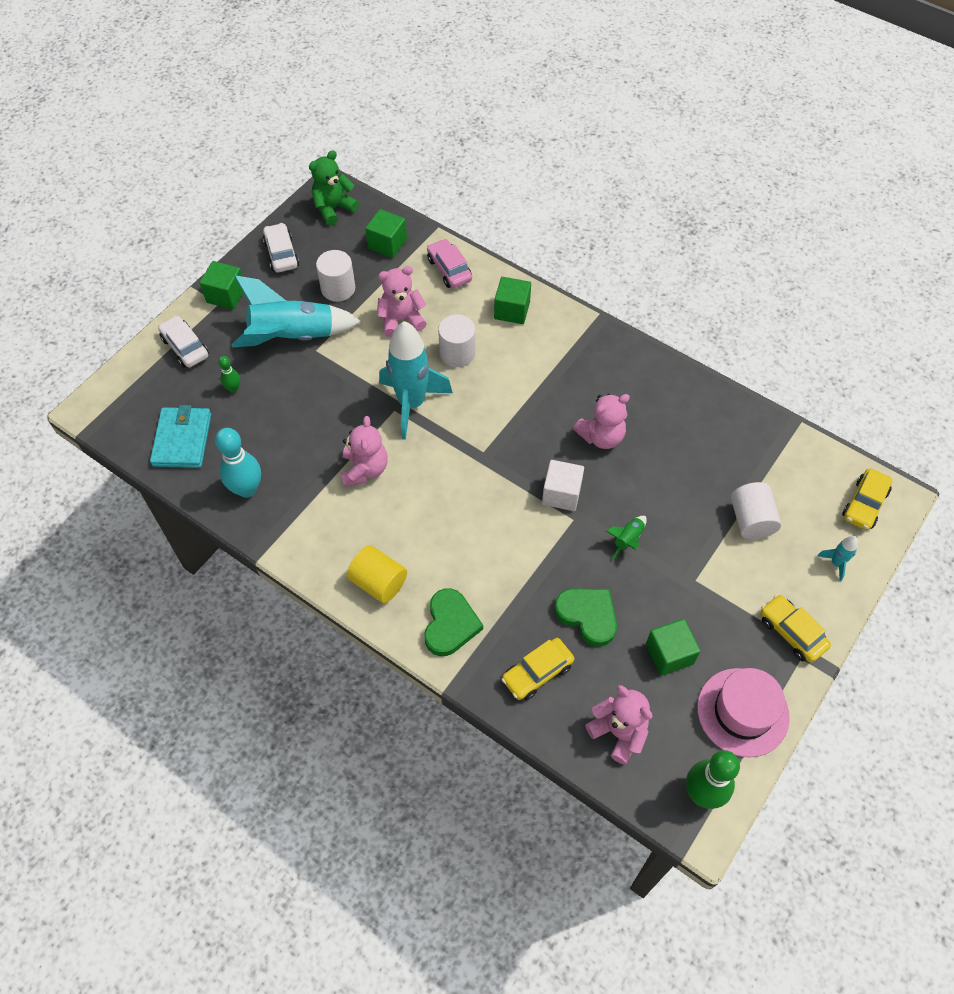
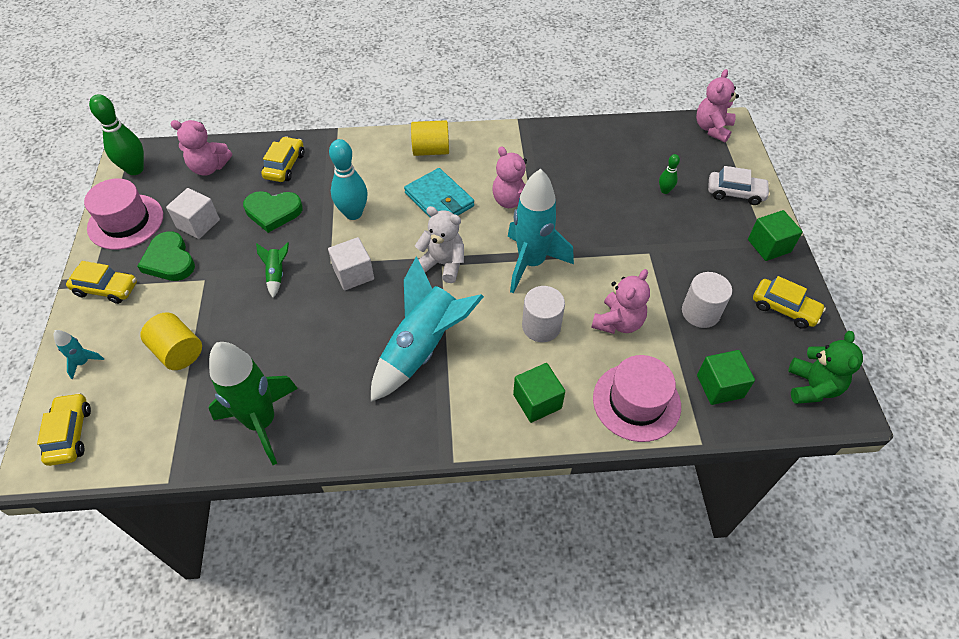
camera: 140 degrees right, 5 degrees down
(182, 439) = (649, 144): turquoise wallet -> turquoise wallet (439, 200)
(247, 489) = (572, 145): turquoise bowling pin -> turquoise bowling pin (353, 213)
(281, 254) = (784, 308): white car -> yellow car
(293, 337) = (678, 250): turquoise rocket -> turquoise rocket (422, 348)
(449, 269) = (636, 402): pink car -> pink hat
(450, 624) = (363, 157): green heart -> green heart (169, 260)
(481, 451) = (443, 264): none -> white teddy bear
(601, 436) = (356, 338): pink teddy bear -> pink teddy bear (712, 129)
(669, 654) = (198, 224): green cube -> white cube
(713, 419) = (262, 422): none -> green rocket
(751, 520) = (178, 351): white cylinder -> yellow cylinder

